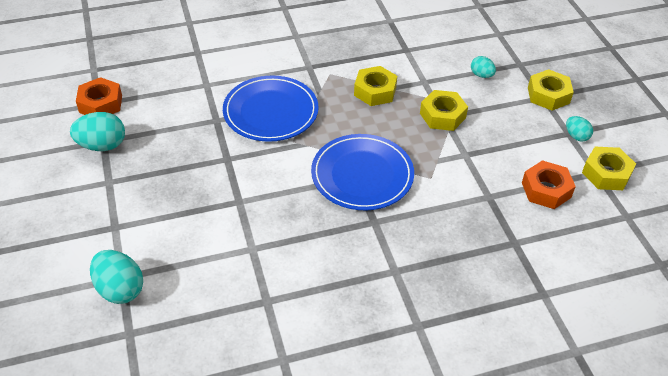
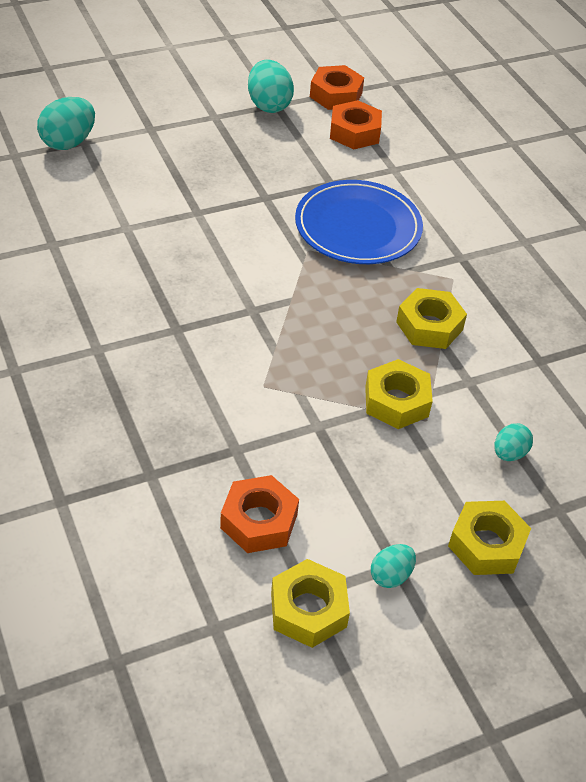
camera: 80 degrees right, 0 degrees up
(155, 99) = (354, 132): none -> orange nut
(362, 175) = (257, 316): blue plate -> none

